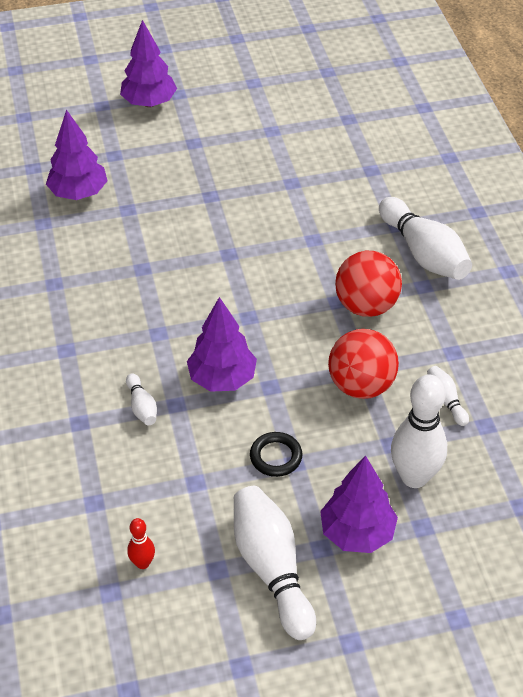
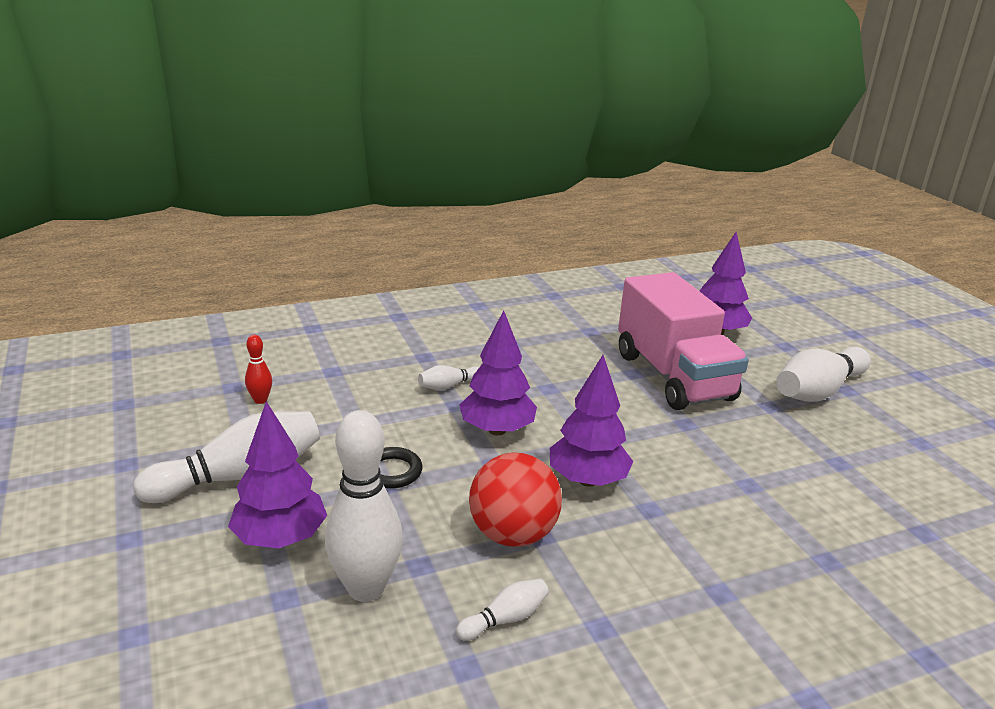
camera: 80 degrees right, 20 degrees down
(149, 103) = (885, 359): purple tree -> purple tree (587, 480)
(154, 243) = (673, 376): none -> pink truck
(366, 306) = (654, 535): red ball -> none
(424, 253) = (788, 591): white bowling pin -> white bowling pin (818, 391)

